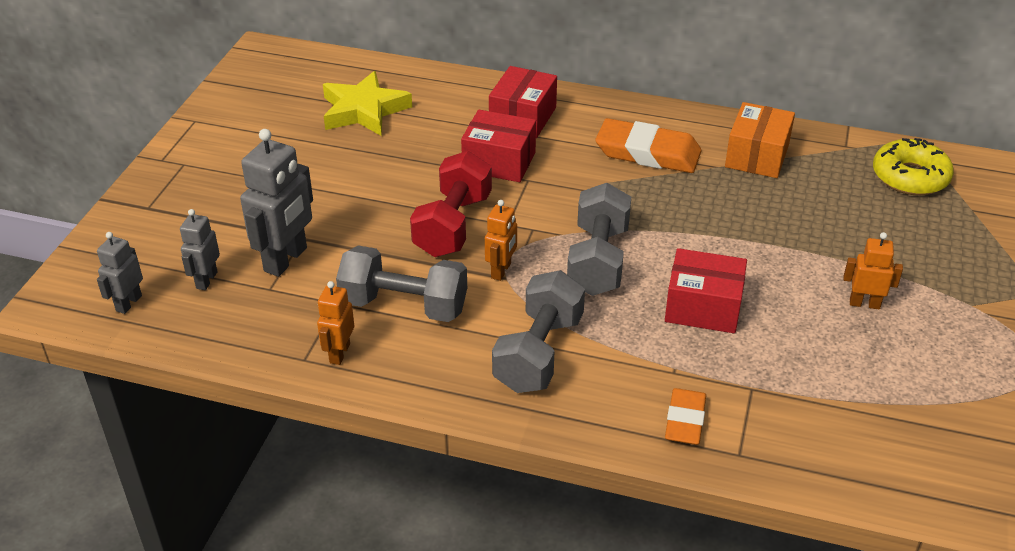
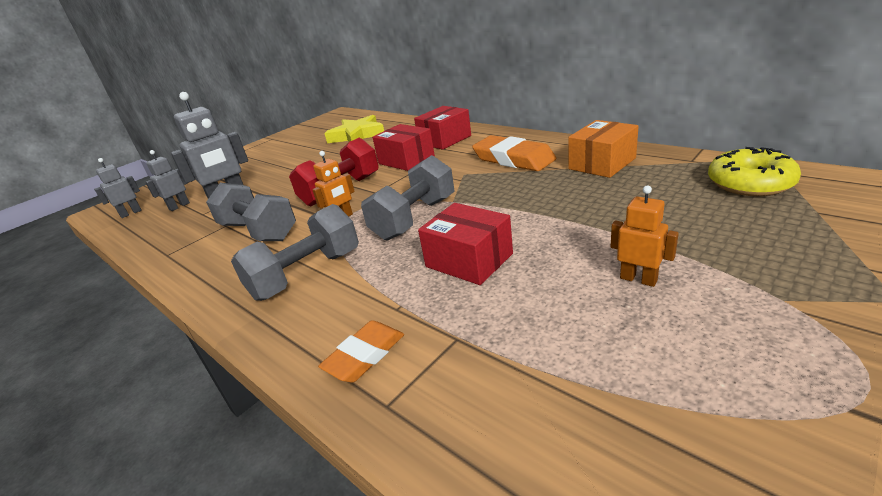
camera: 30 degrees right, 10 degrees down
(339, 353) = (188, 254): orange robot -> none

